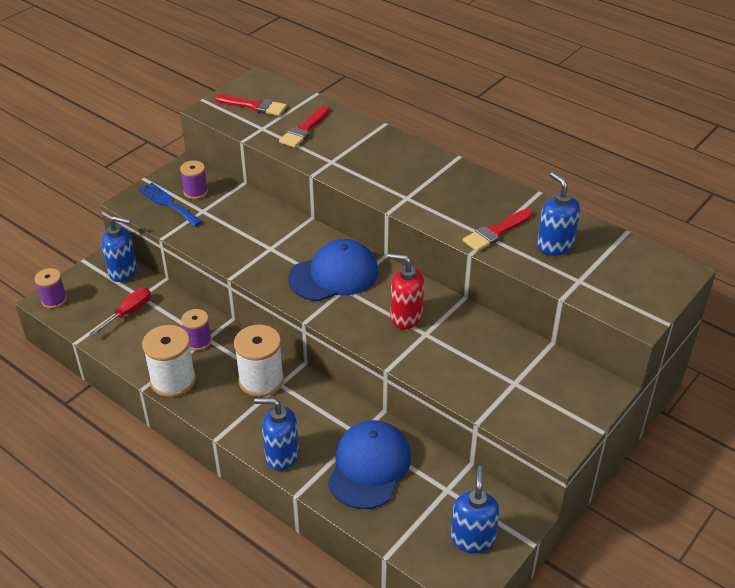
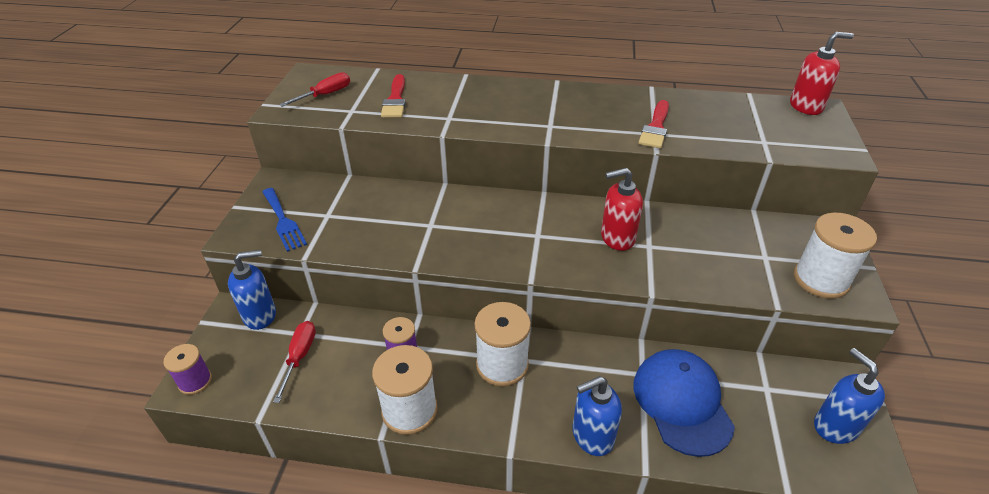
camera: 30 degrees left, 0 degrees up
(168, 203) = (283, 221): blue fork -> blue fork turned 135 degrees counterclockwise
(195, 192) = (305, 200): purple spool -> none
(254, 106) = (325, 95): red brush -> red screwdriver
(334, 275) = (515, 226): blue cap -> none
(541, 419) = (821, 280): none -> white spool
(554, 246) = (712, 122): blue soap dispenser -> none
(666, 264) = (806, 106): none -> red soap dispenser

